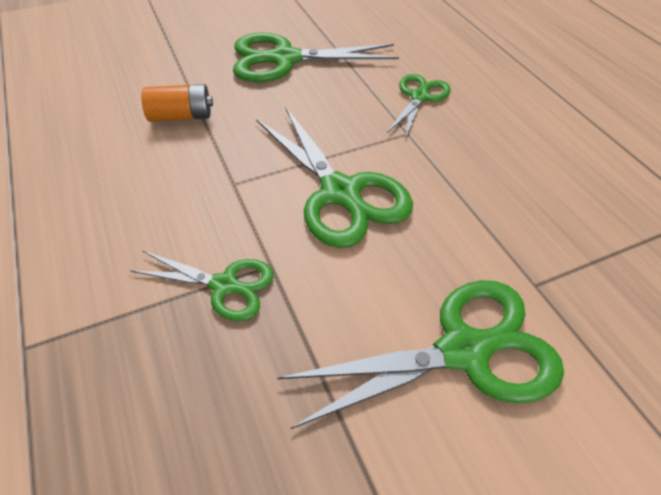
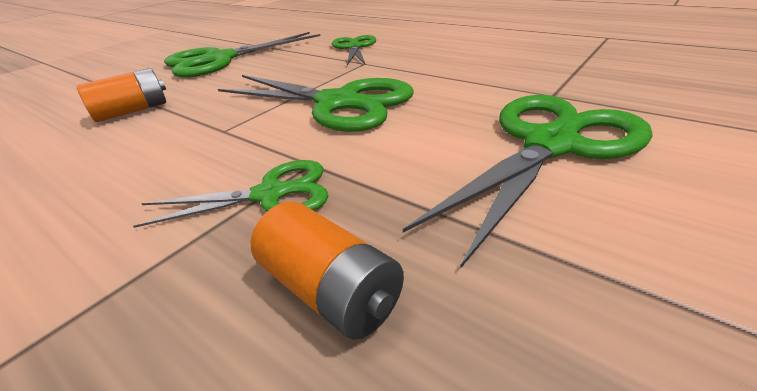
camera: 25 degrees left, 15 degrees down
(209, 397) = (330, 291): none -> orange battery

